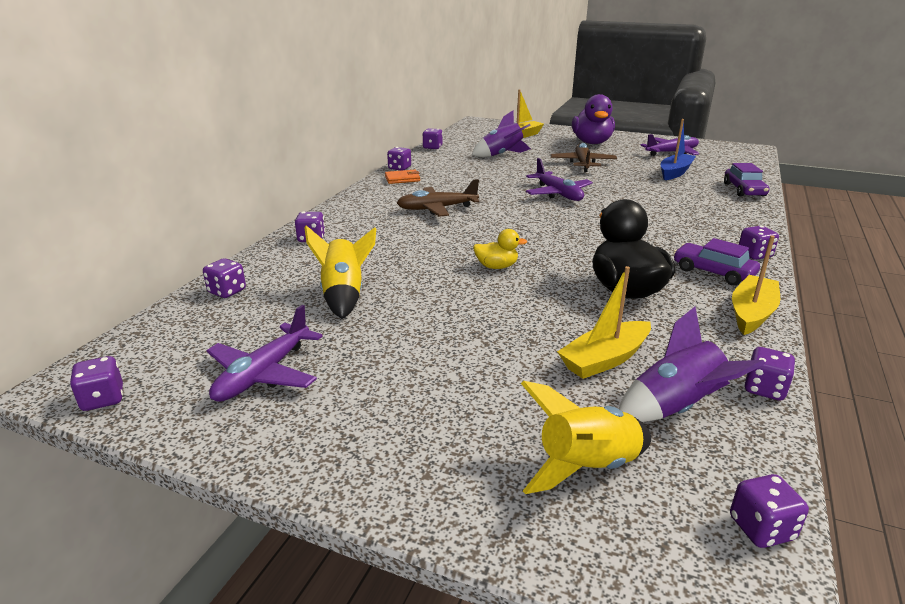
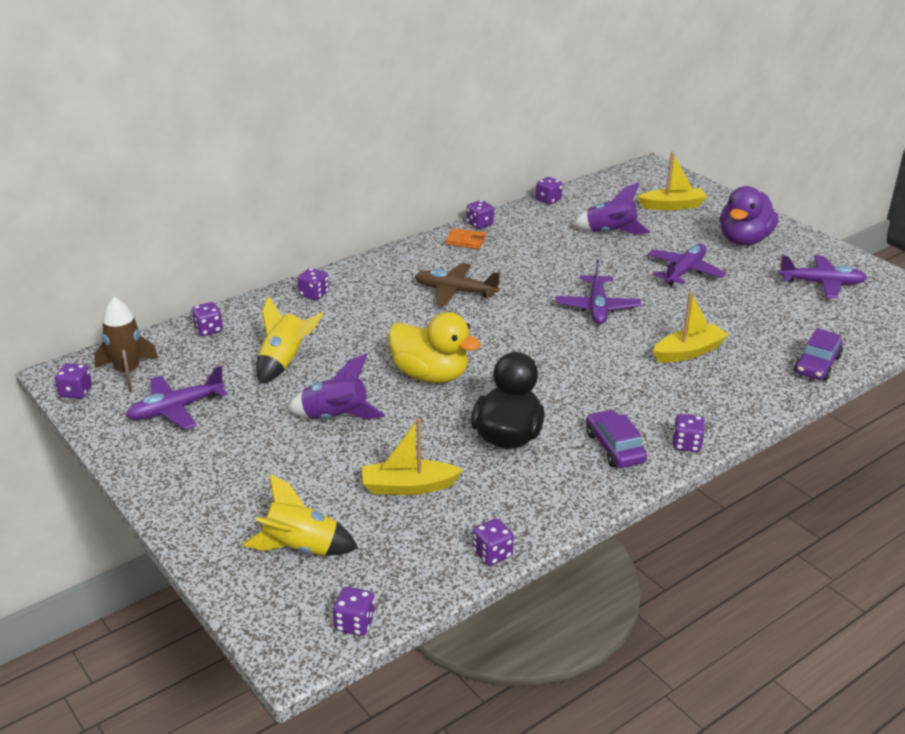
camera: 30 degrees right, 5 degrees up
(161, 356) = (128, 372): none -> brown rocket
(496, 267) = (430, 375): yellow duck -> yellow duck, size x1.99
(582, 163) = (684, 271): brown plane -> purple plane
(675, 172) = (774, 316): blue boat -> none
(676, 407) = (409, 539): purple rocket -> purple rocket (335, 418)
(751, 313) = (584, 496): yellow boat -> yellow boat (688, 352)

